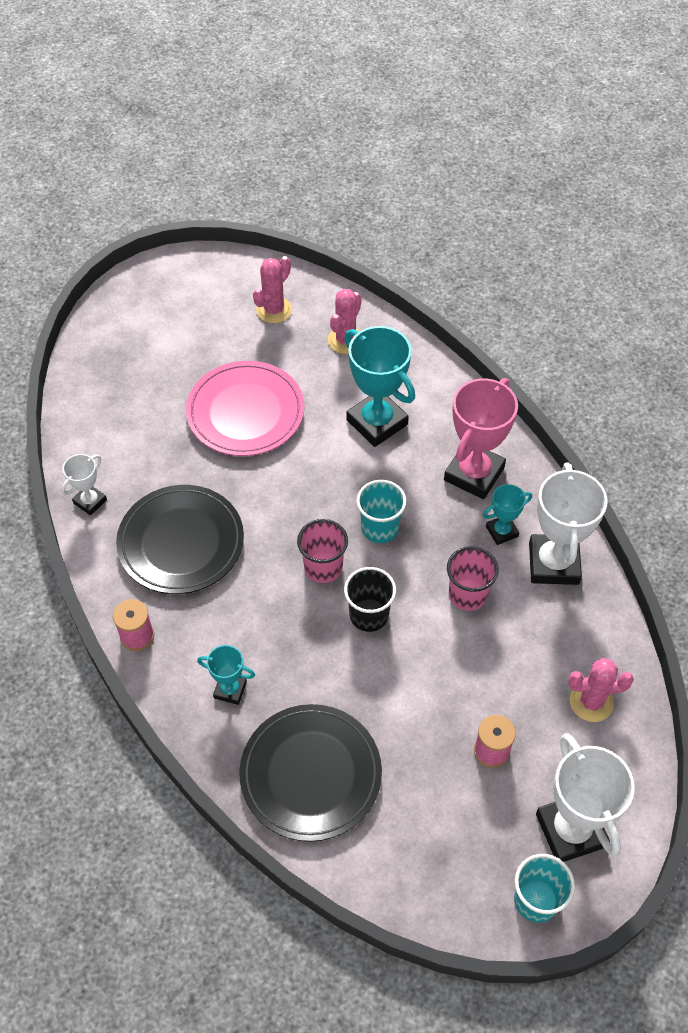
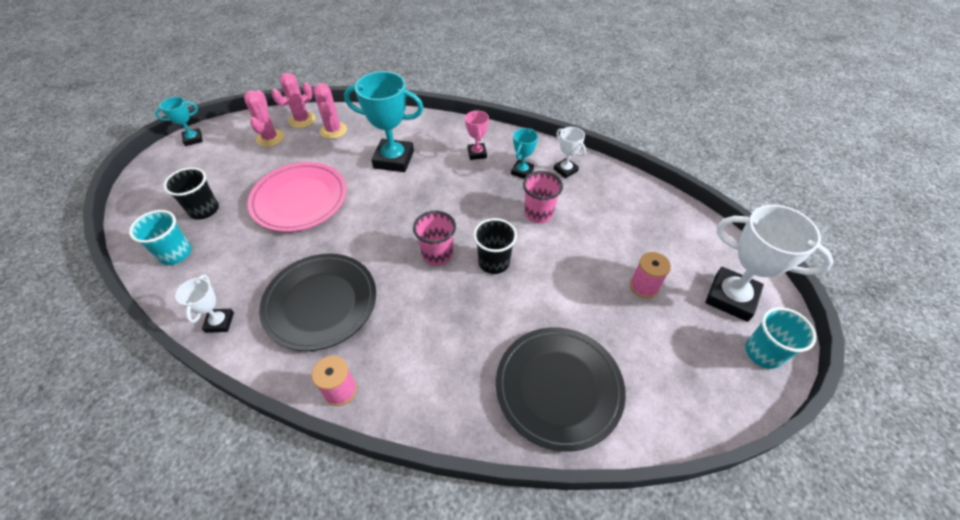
camera: 40 degrees left, 5 degrees down
(153, 366) = (204, 210): none -> black cup
(230, 690) = (448, 375): turquoise trophy -> turquoise trophy (193, 139)
(380, 528) = (451, 211): turquoise cup -> turquoise cup (175, 253)
(474, 474) = (477, 153): pink trophy -> pink trophy, size x0.52
(553, 563) = (565, 170): white trophy -> white trophy, size x0.52
(591, 702) = (661, 223): pink cactus -> pink cactus (302, 120)

